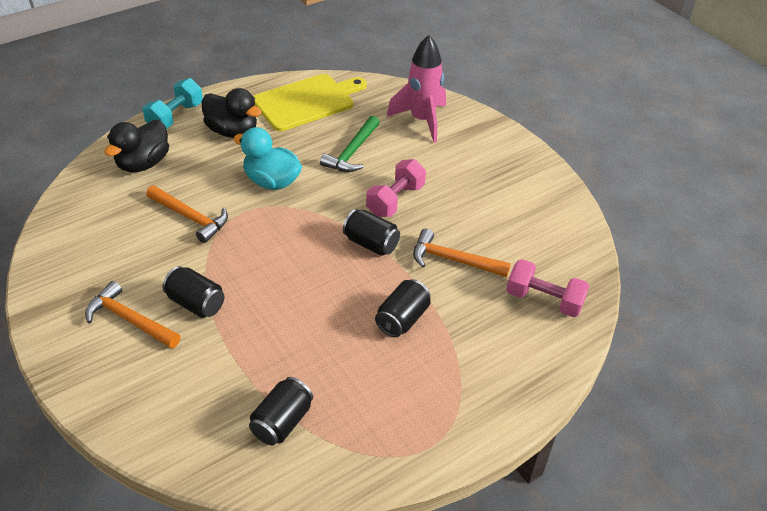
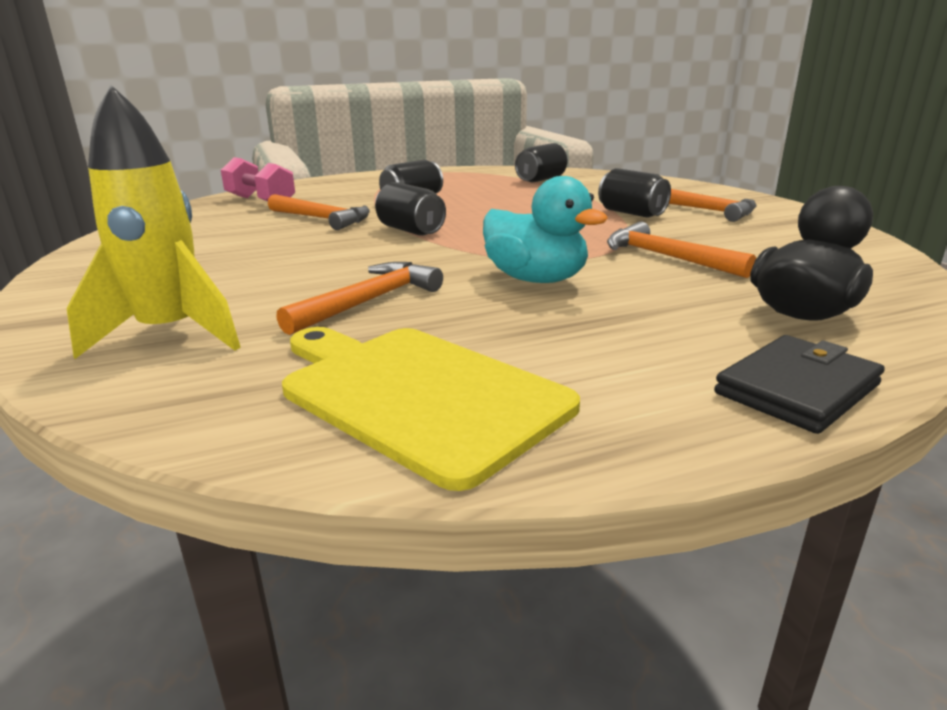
camera: 165 degrees left, 20 degrees down
(175, 116) = (797, 389): turquoise dumbbell -> black wallet
(232, 131) = (623, 348): black duck -> none
(307, 101) = (416, 394): yellow cutting board -> yellow cutting board turned 60 degrees clockwise
(352, 152) = (368, 301): green hammer -> orange hammer
(395, 200) = (345, 254): pink dumbbell -> none
(422, 120) = (171, 334): pink rocket -> yellow rocket

